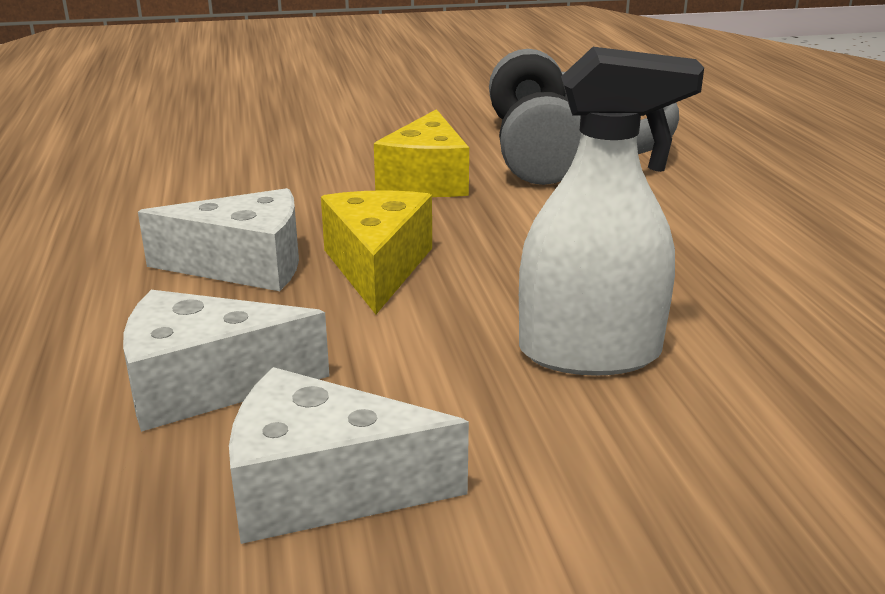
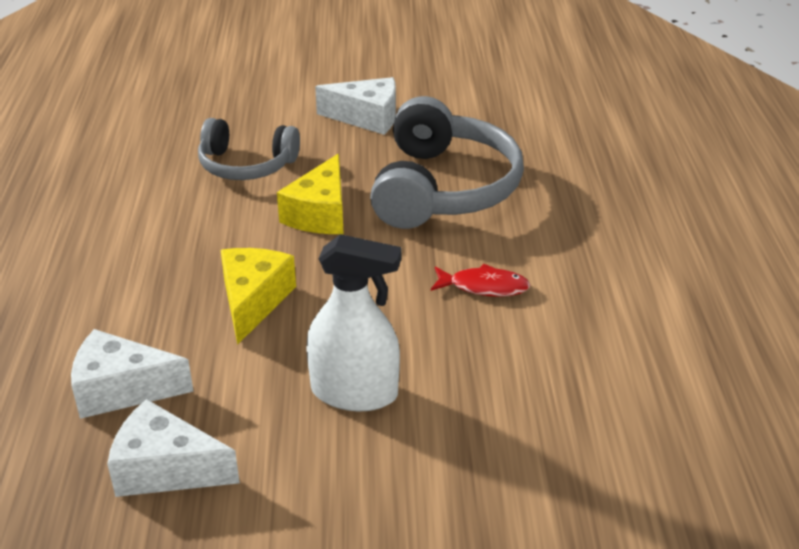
camera: 10 degrees right, 10 degrees up
(245, 265) = (169, 290): white cheese -> white cheese (367, 118)
(306, 147) = (246, 165): none -> grey headphones
(691, 229) = (484, 287): none -> red fish

